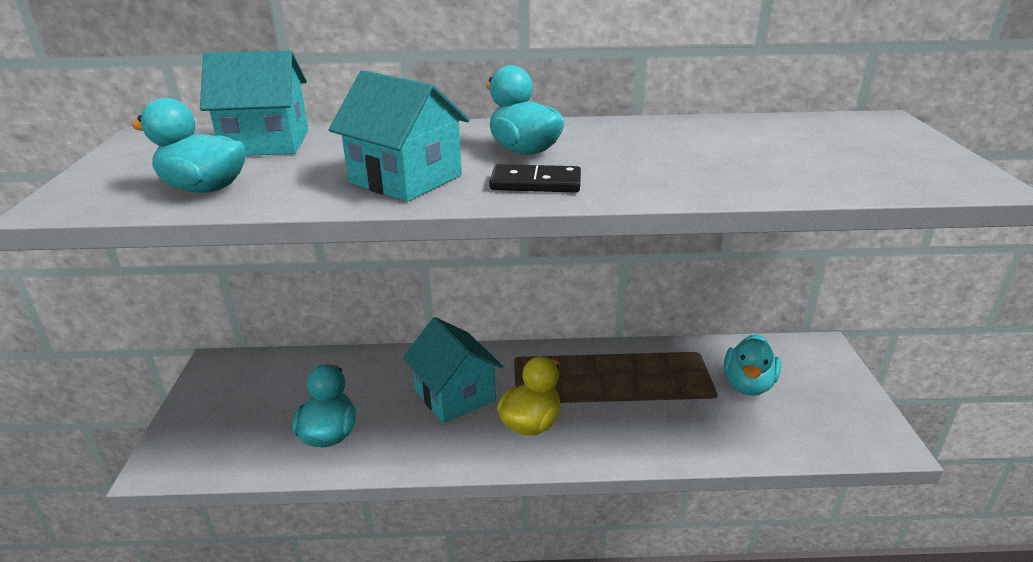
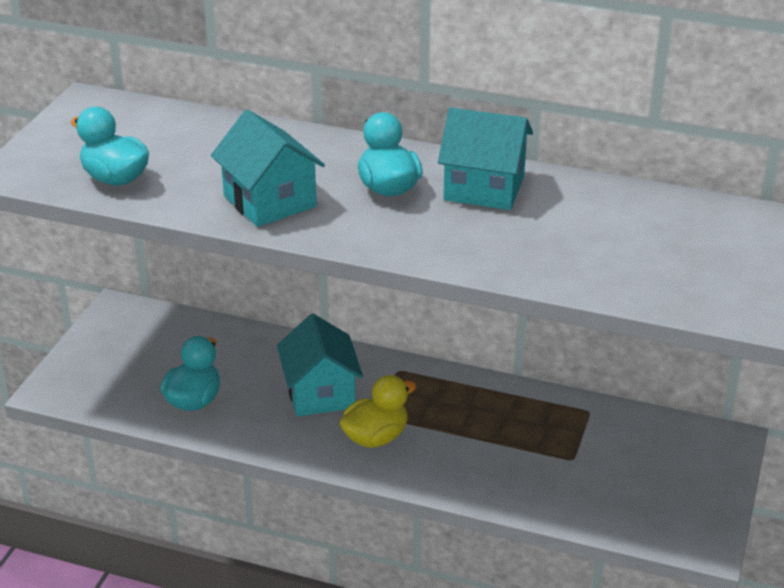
camera: 20 degrees right, 5 degrees up
(266, 143) = (180, 131): turquoise house -> turquoise house (484, 188)
(535, 183) = (369, 229): black domino -> none
(748, 385) = (613, 456): turquoise duck -> none

